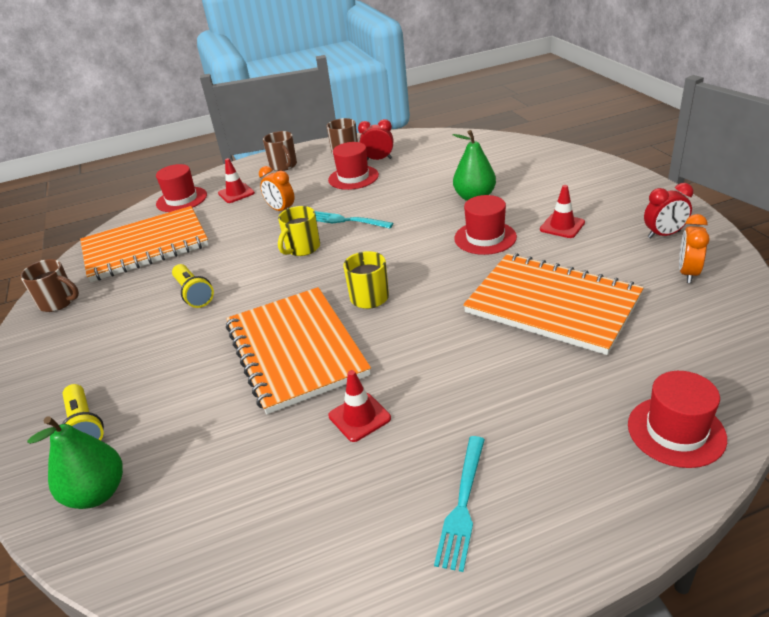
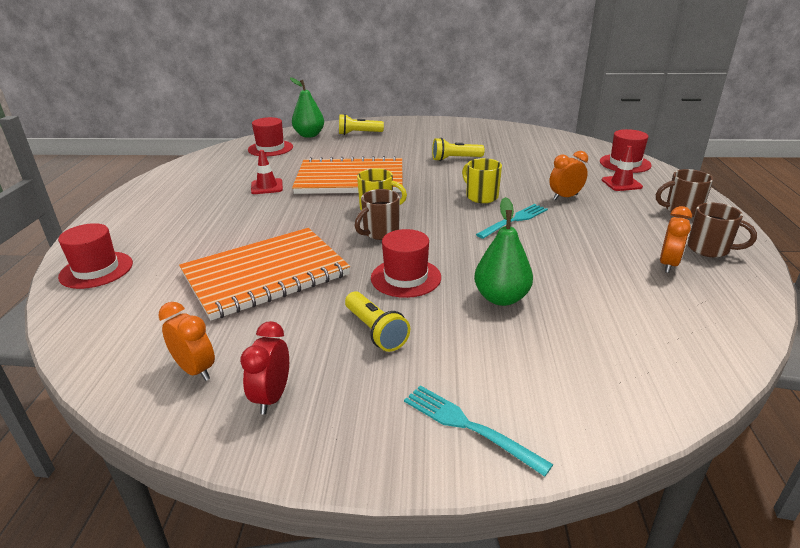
camera: 110 degrees right, 5 degrees down
(58, 302) = (489, 128): brown mug -> brown mug (380, 233)
(145, 246) = (544, 149): orange notebook -> none
(353, 177) = (619, 240): red hat -> red hat (270, 148)
(378, 159) = (668, 264): red clock -> orange clock
(462, 505) = (172, 198): turquoise fork -> turquoise fork (468, 426)
(562, 226) = (375, 331): red traffic cone -> yellow flashlight

